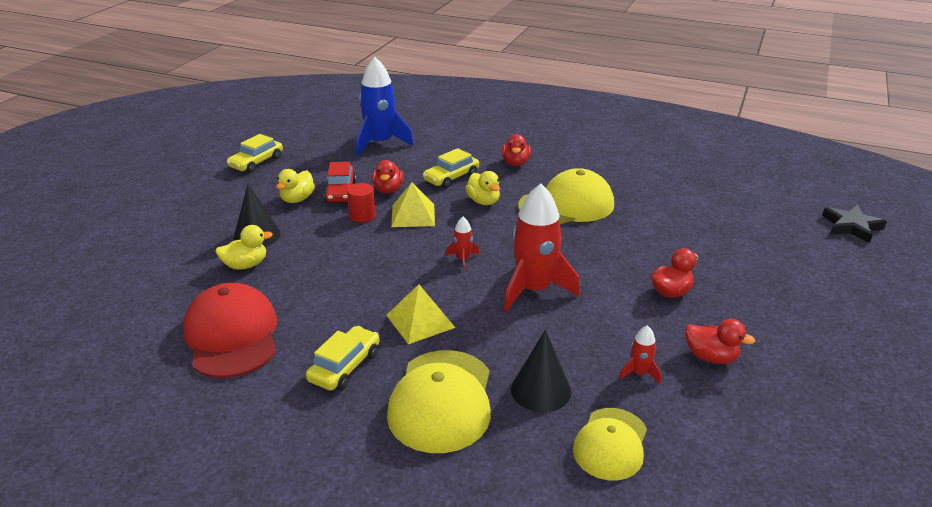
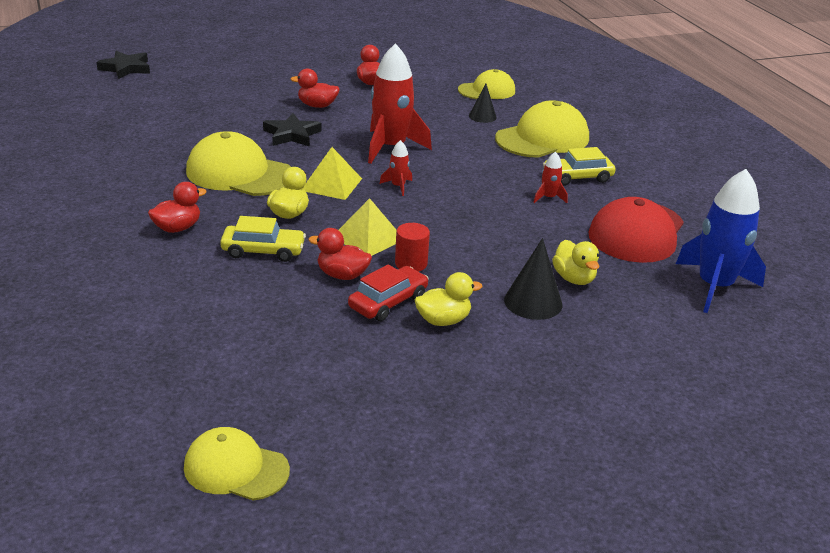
camera: 135 degrees left, 0 degrees up
(245, 265) = (574, 279): yellow duck -> yellow duck turned 135 degrees counterclockwise
(256, 162) = (417, 411): yellow car -> none
(303, 118) = (236, 468): none -> yellow cap
(380, 143) = (235, 342): blue rocket -> blue rocket (714, 286)
(388, 190) = (342, 275): red duck -> red duck turned 120 degrees counterclockwise
(420, 321) = (494, 172): yellow pyramid -> yellow pyramid (331, 184)
(540, 390) = (482, 116): black cone -> black cone, size x0.65
(614, 252) = (292, 135): none -> black star
(639, 373) = (419, 96): red rocket -> red rocket (548, 198)

